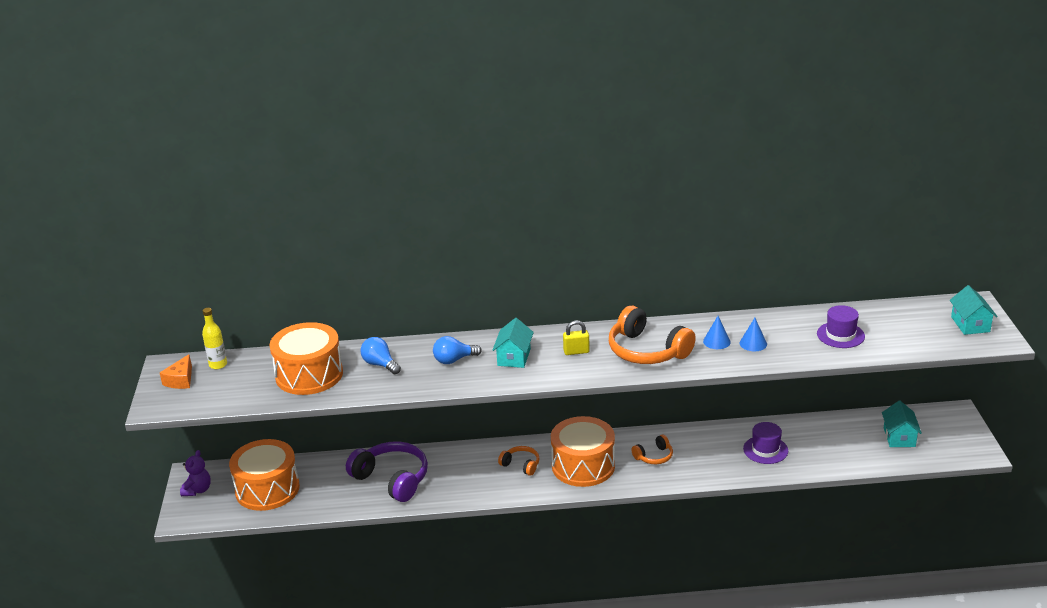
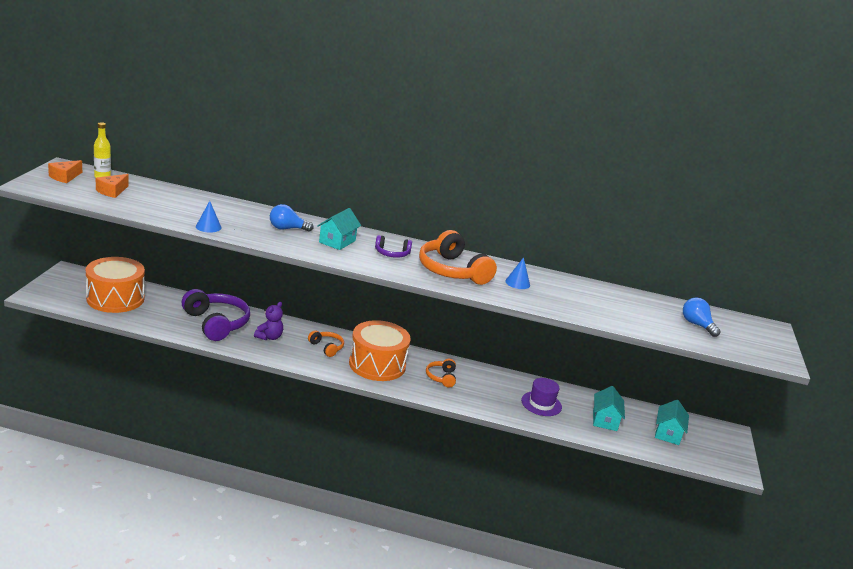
camera: 10 degrees right, 5 degrees down
(197, 490) = (63, 282): purple teddy bear -> purple teddy bear (269, 337)
(244, 380) = (112, 191): none -> orange cheese
(309, 375) = (164, 203): orange drum -> none
(380, 364) = (226, 214): blue light bulb -> blue light bulb (696, 325)
(576, 351) = (392, 253): yellow padlock -> purple headphones
(654, 456) = (441, 377): orange headphones -> orange headphones turned 105 degrees clockwise
(753, 343) = (549, 293): blue cone -> blue cone (208, 227)
(840, 335) = (632, 311): purple hat -> none
(970, 324) = (758, 340): turquoise house -> turquoise house (605, 420)

